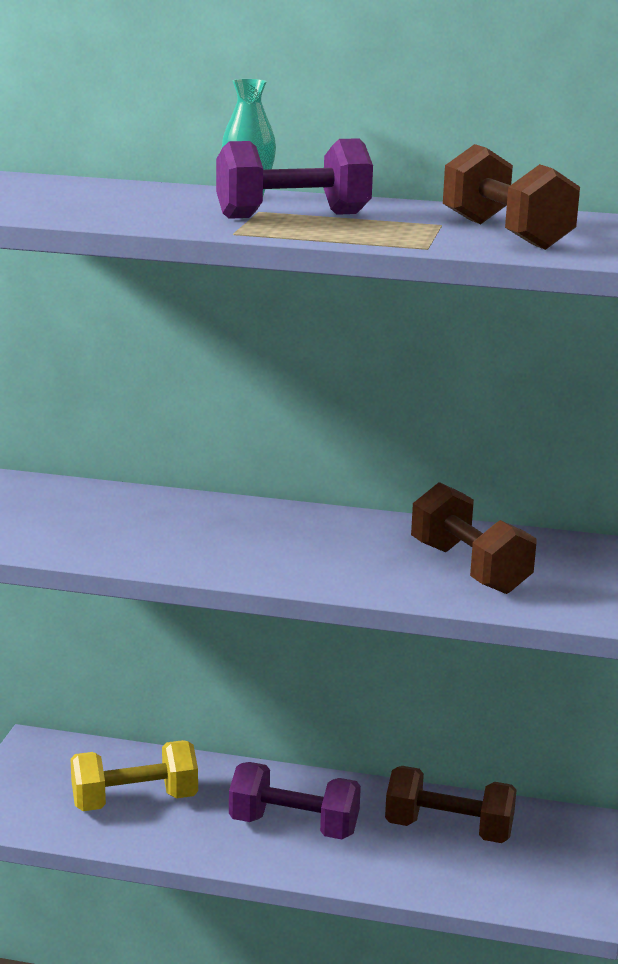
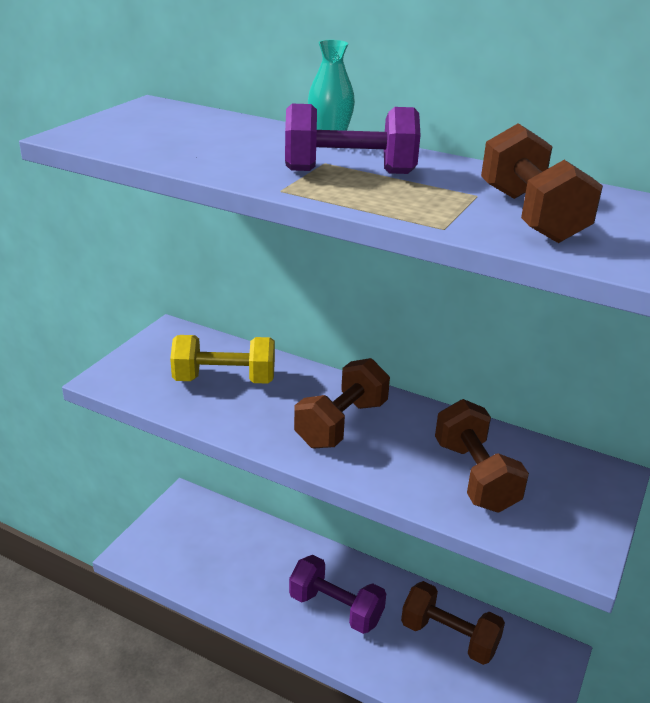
camera: 15 degrees right, 10 degrees up
(134, 801) = (233, 561): yellow dumbbell -> yellow dumbbell (224, 380)
(291, 543) = (341, 424): none -> brown dumbbell

